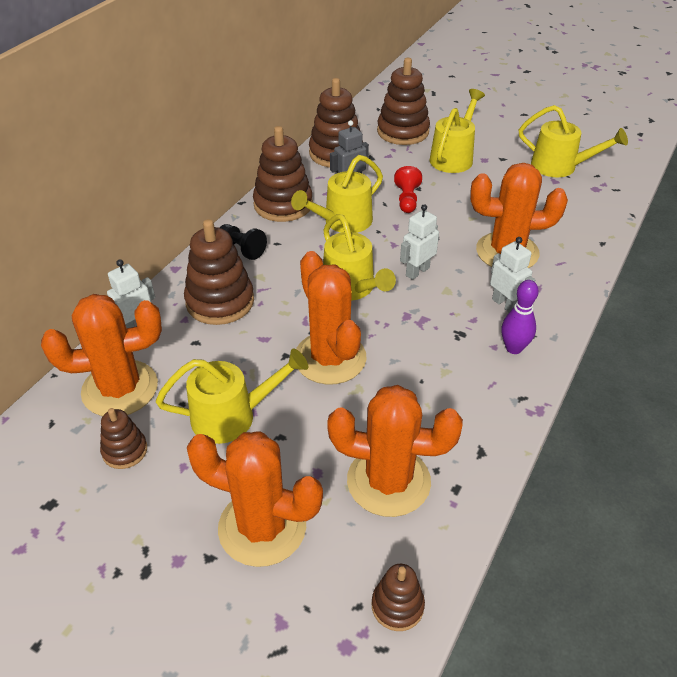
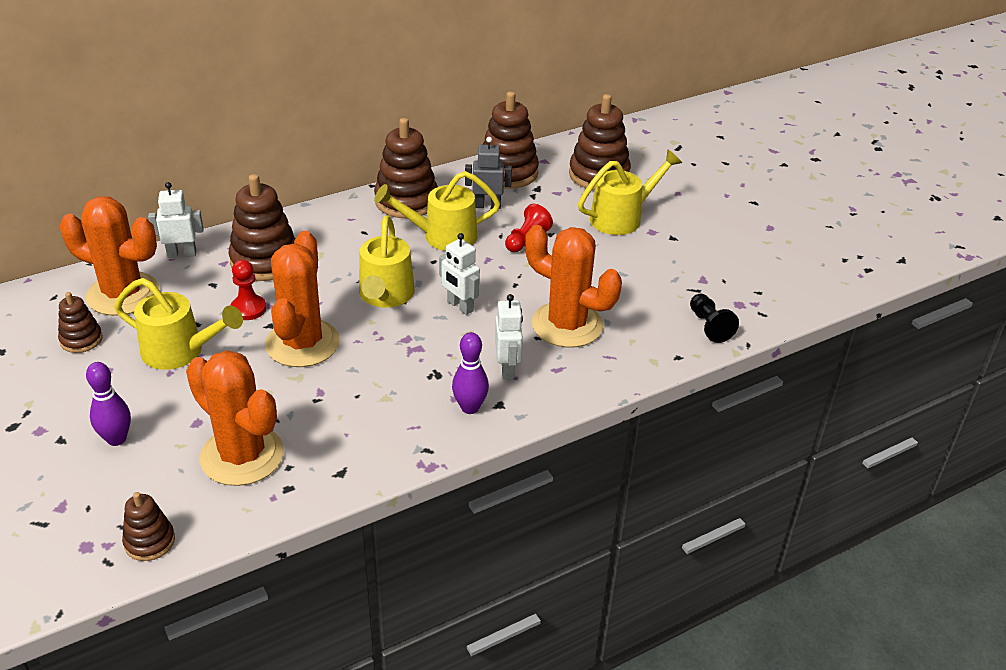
camera: 30 degrees right, 5 degrees down
(242, 248) = (330, 225): black pawn -> black pawn (709, 326)
(251, 349) = (248, 309): none -> red pawn
(262, 527) = (116, 439): orange cactus -> purple bowling pin
(417, 271) = (460, 306): white robot -> white robot turned 120 degrees counterclockwise
(561, 167) = (727, 269): yellow watering can -> none

